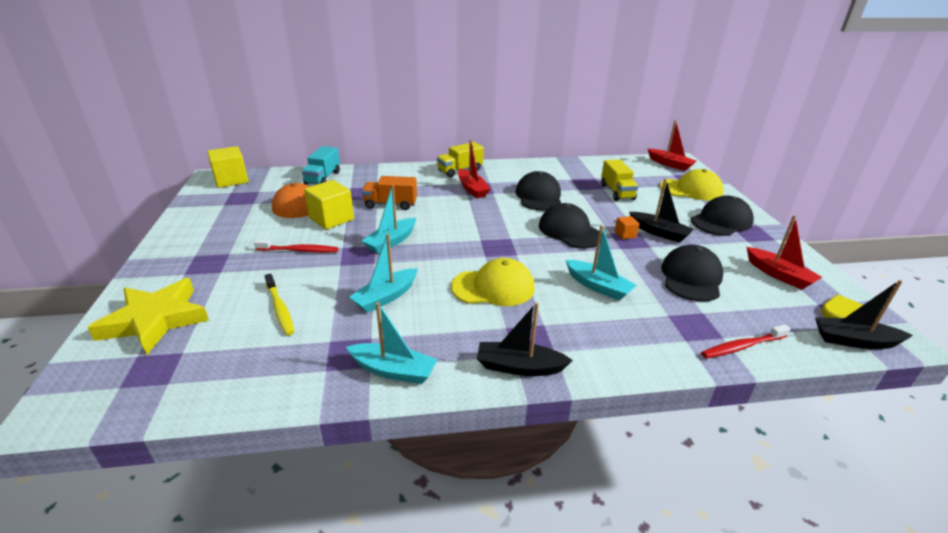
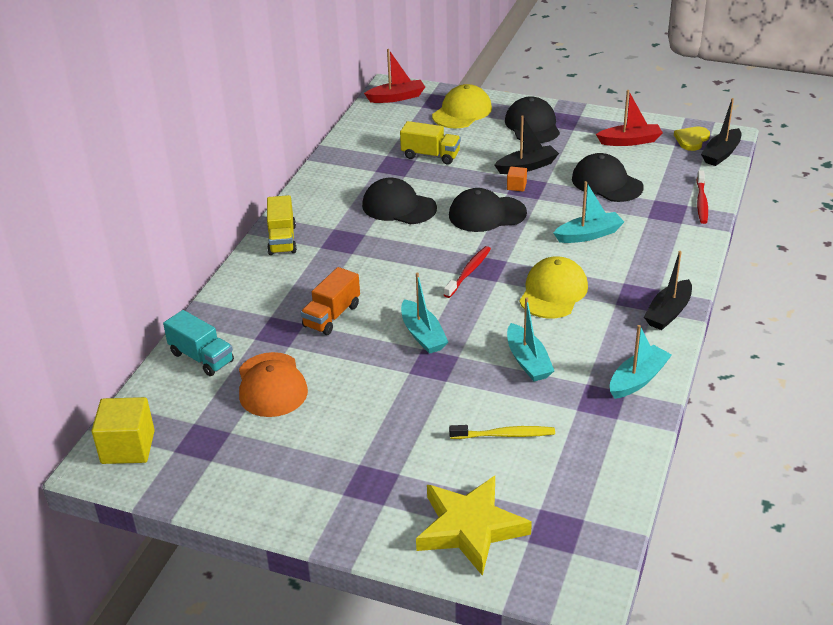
camera: 60 degrees left, 5 degrees up
(299, 250) = (393, 406): red toothbrush -> red toothbrush (468, 272)
(331, 219) = (332, 369): yellow cube -> none
(472, 189) = (342, 246): red boat -> none

